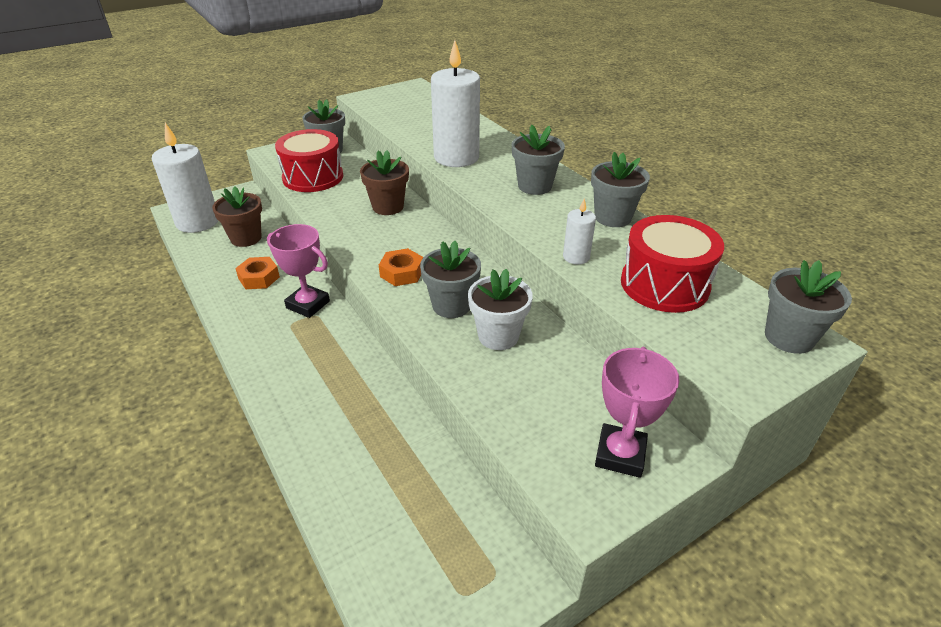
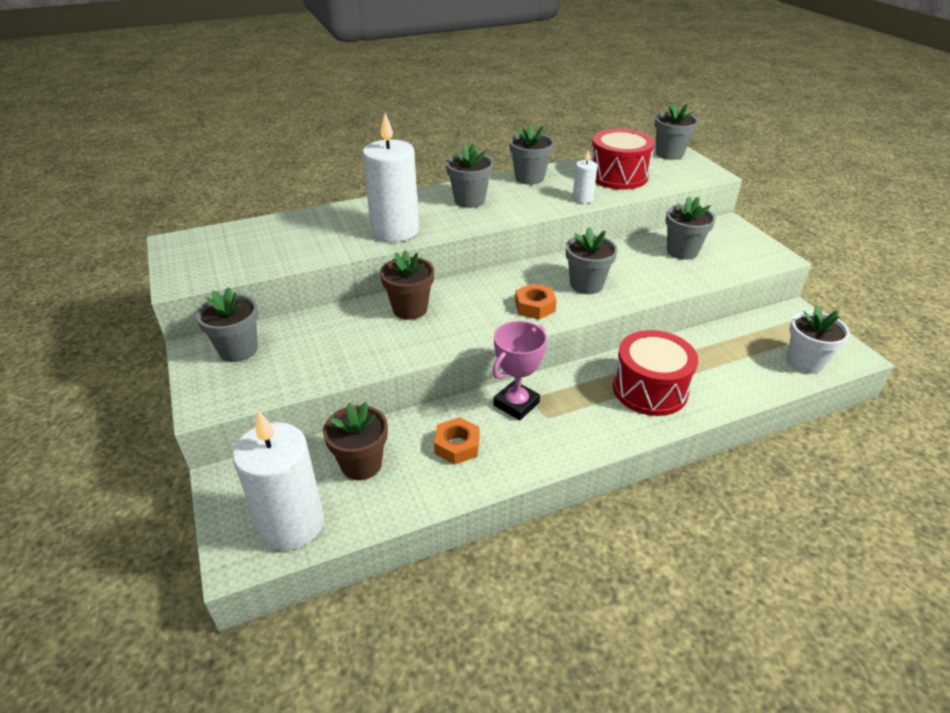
camera: 80 degrees left, 0 degrees up
(313, 177) = (310, 363): red drum -> red drum (649, 389)
(498, 336) = (625, 267): white flower pot -> white flower pot (805, 362)
(560, 391) = (682, 251): none -> grey flower pot
(620, 454) = (733, 240): pink trophy -> none

